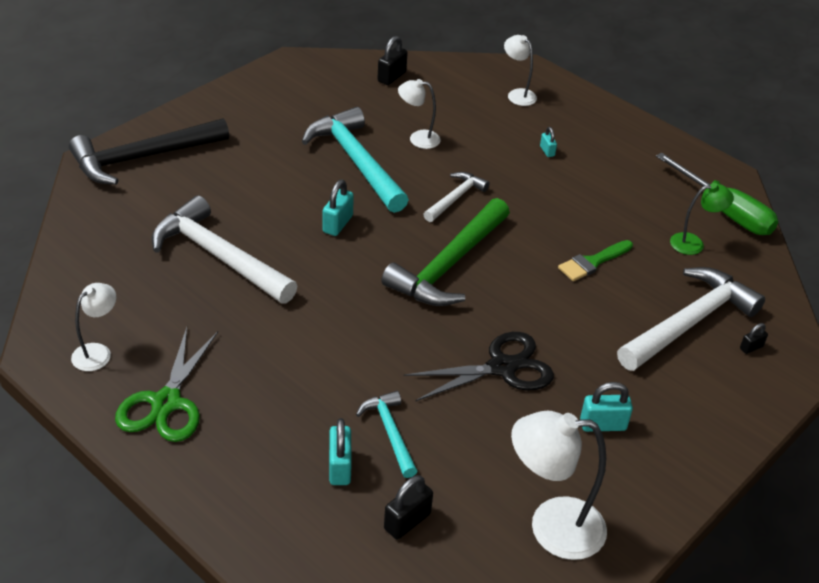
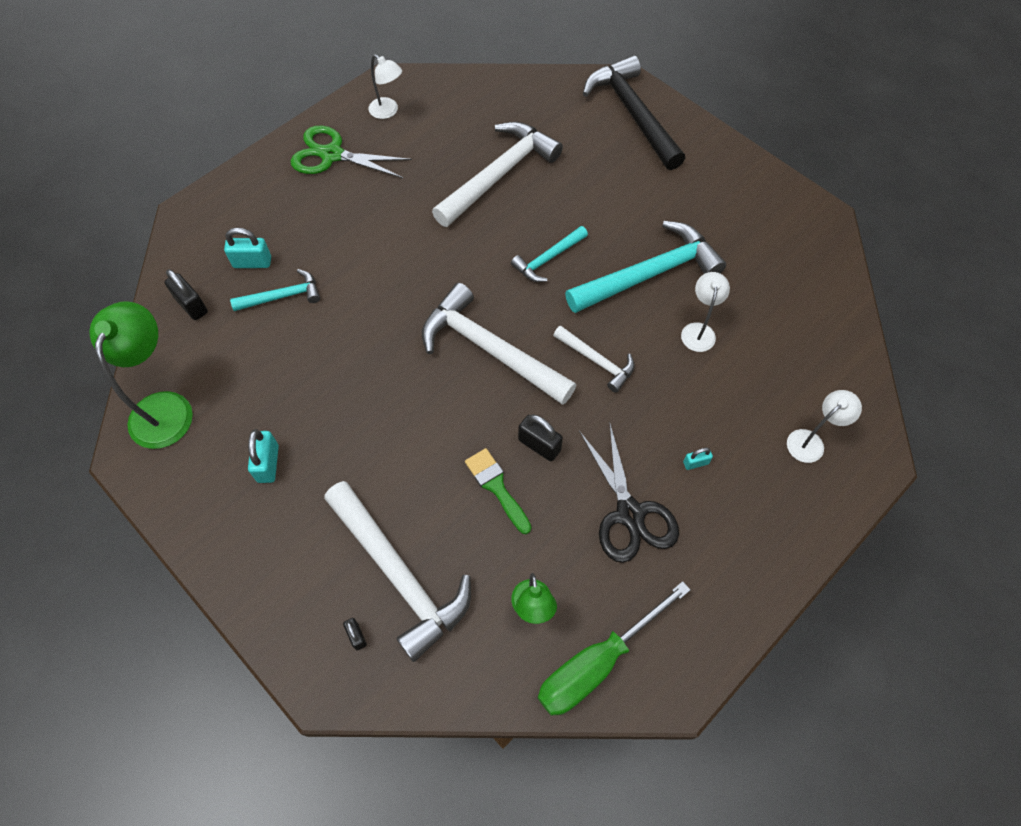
camera: 95 degrees right, 20 degrees up
(337, 224) = (548, 259): turquoise padlock -> turquoise hammer
(391, 77) = (816, 308): black padlock -> black padlock (539, 445)
(449, 265) = (489, 349): green hammer -> white hammer
(502, 367) = (348, 385): black scissors -> black scissors (629, 513)
(551, 527) = (164, 407): white lamp -> green lamp

